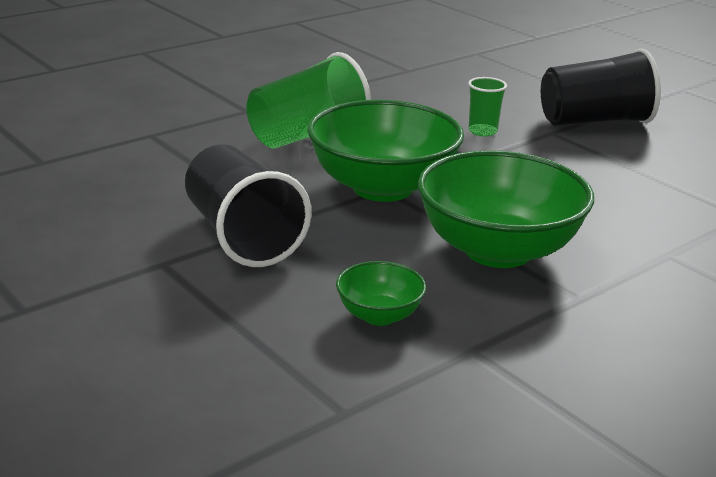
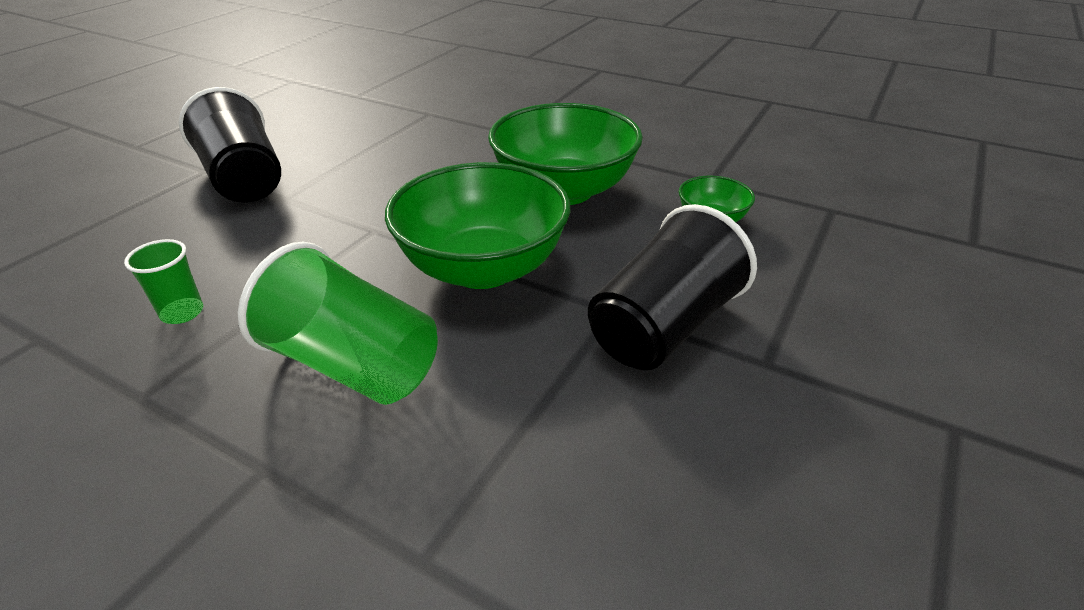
camera: 110 degrees left, 10 degrees up
(482, 131) = (293, 236): green cup -> green cup (182, 313)

